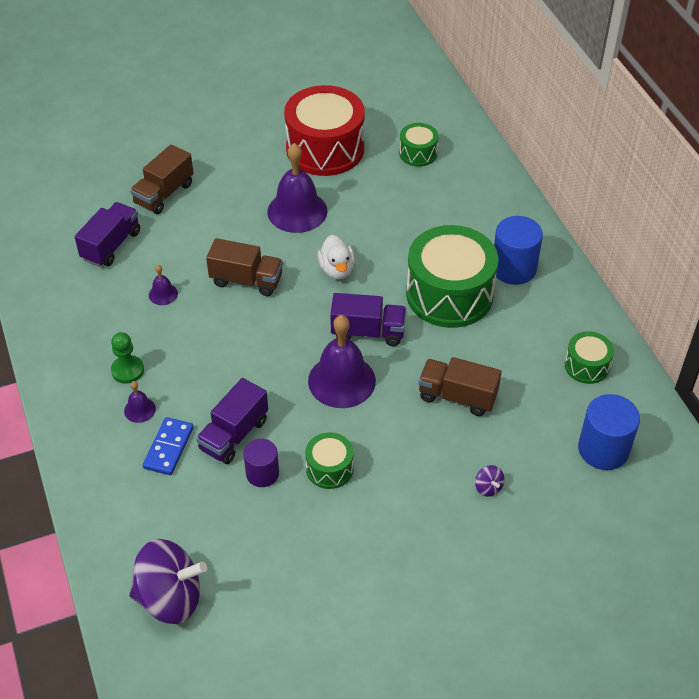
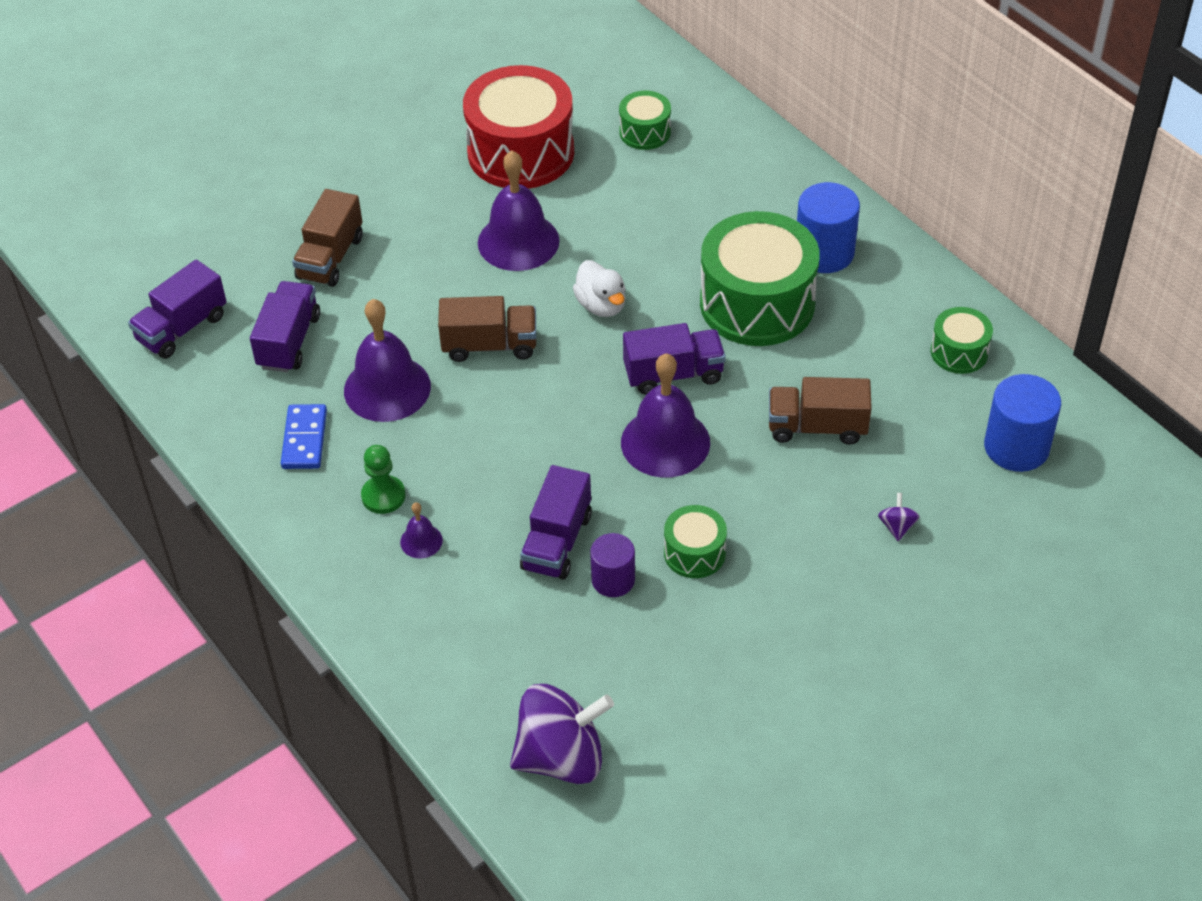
camera: 15 degrees left, 0 degrees up
(45, 220) = (182, 328): none -> purple truck
(163, 294) = (387, 388): purple bell -> purple bell, size x2.19
(168, 448) = (479, 578): blue domino -> blue domino (304, 439)
(488, 487) = (897, 526): purple spinning top -> purple spinning top turned 135 degrees counterclockwise

